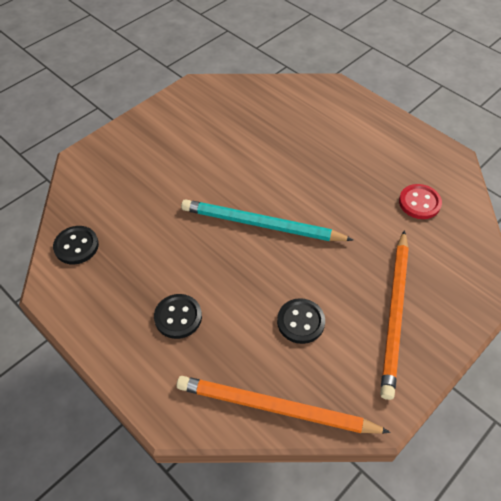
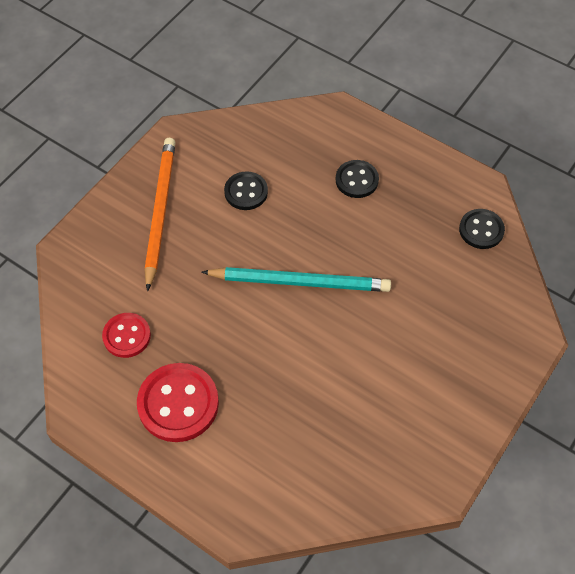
camera: 170 degrees right, 5 degrees up
(275, 408) = (258, 126): orange pencil -> none
(374, 151) = (178, 404): none -> red button

